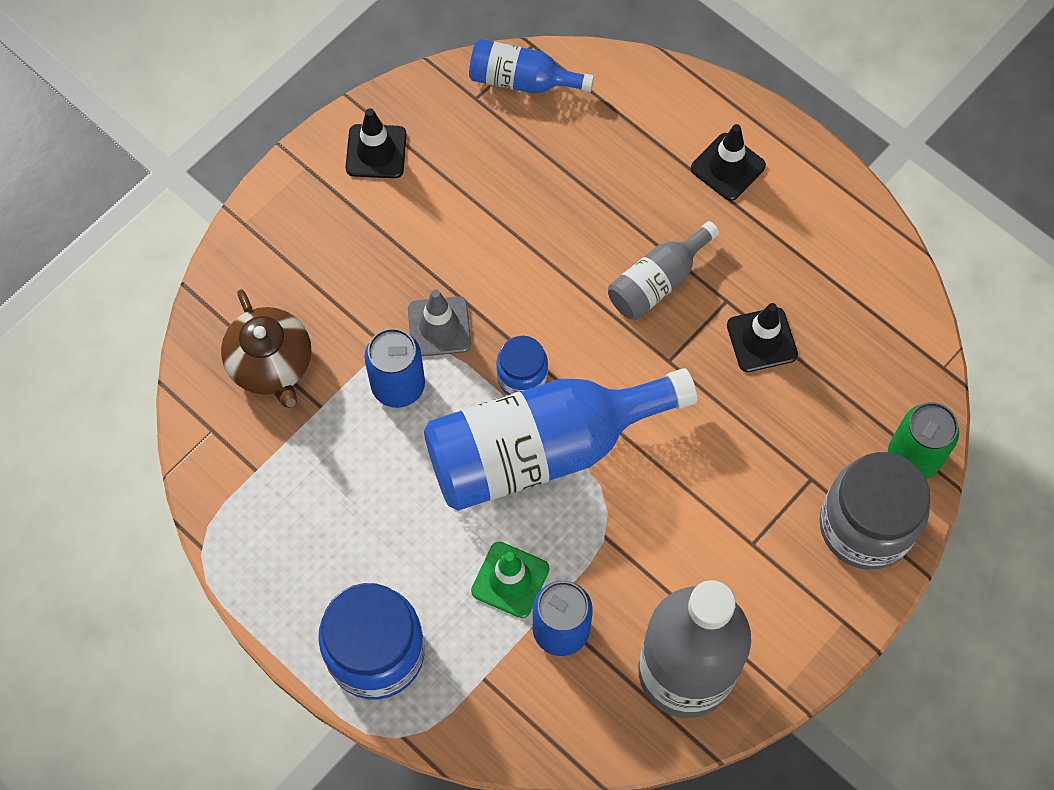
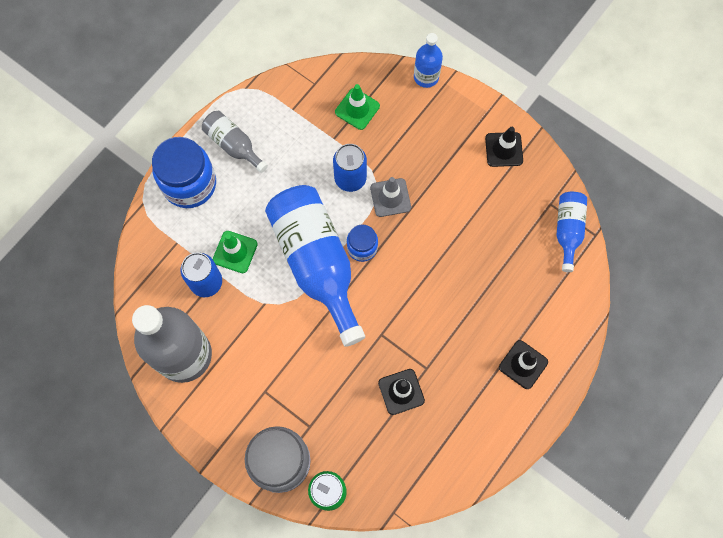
camera: 85 degrees right, 5 degrees up
(228, 252) = (426, 77): none -> blue bottle
(271, 364) = (357, 109): brown teapot -> green traffic cone
(657, 282) = (435, 324): grey bottle -> grey bottle (233, 145)

